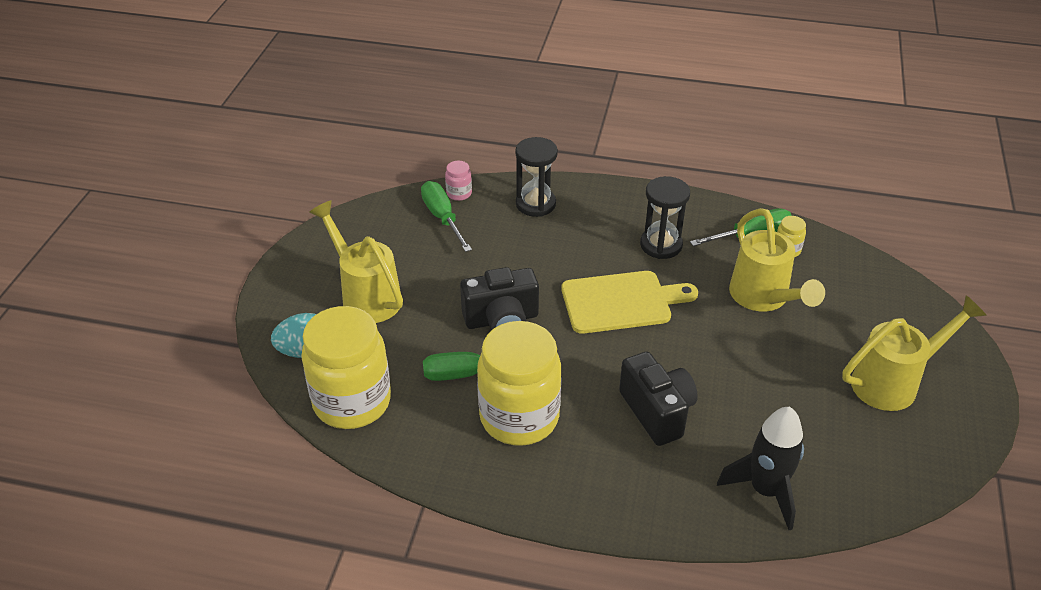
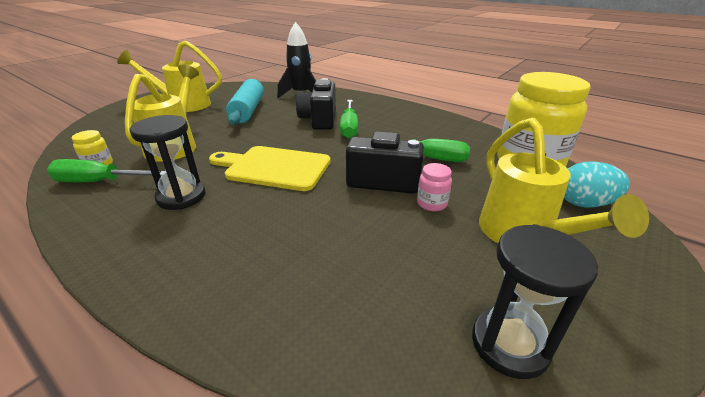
camera: 155 degrees left, 10 degrees down
(442, 218) = (394, 316): green screwdriver -> green screwdriver (349, 128)
(459, 193) = (343, 361): pink jar -> pink jar (431, 203)
(519, 417) = (404, 134): yellow jar -> none
(535, 204) = (245, 291): black hourglass -> black hourglass (509, 344)
(783, 401) = (248, 110): none -> turquoise rolling pin

